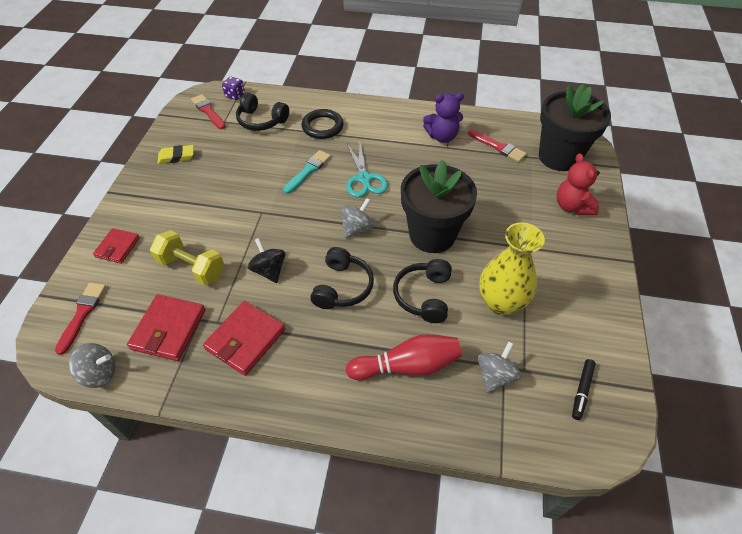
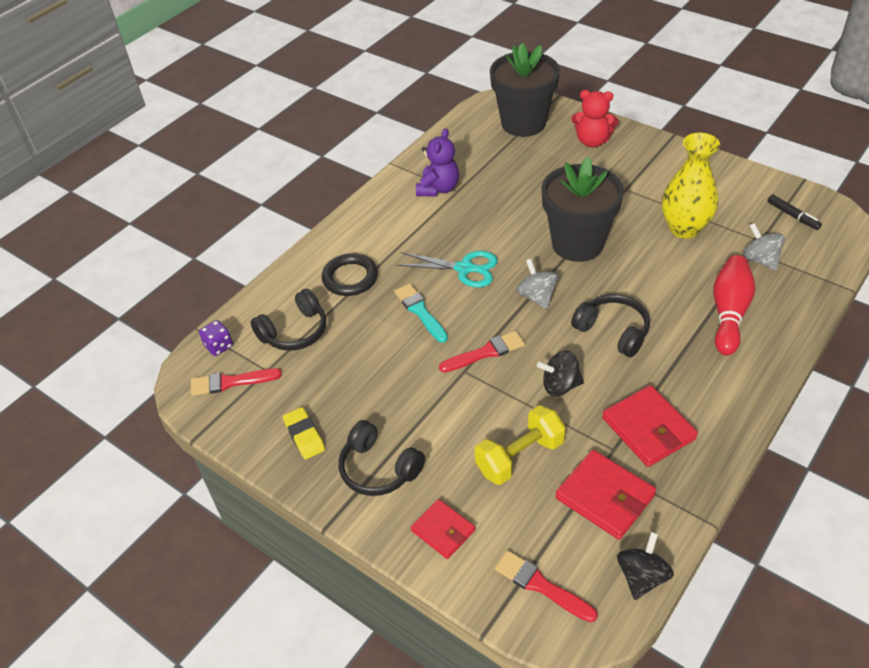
camera: 60 degrees left, 5 degrees down
(100, 373) = (642, 577): grey spinning top -> black spinning top
(176, 157) = (304, 435): yellow eraser -> yellow eraser turned 45 degrees counterclockwise
(424, 296) = (652, 275): black headphones -> black headphones (379, 469)
(498, 147) = (482, 156): red brush -> red brush (485, 352)

